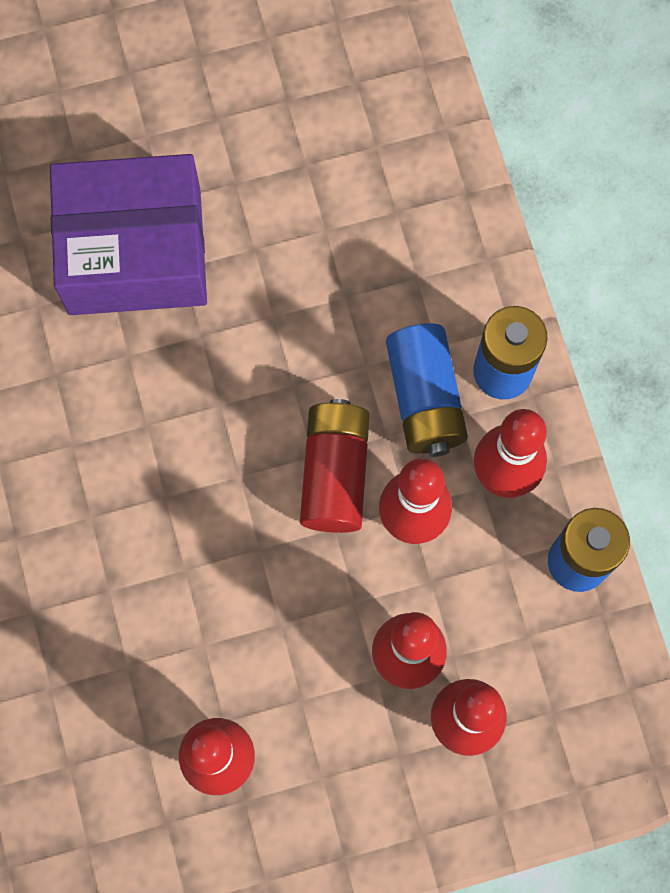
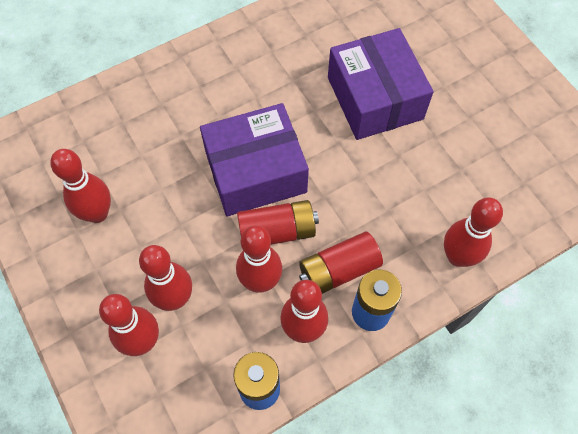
camera: 75 degrees right, 10 degrees down
(218, 481) = (255, 172): none -> purple box
(424, 398) = (338, 270): blue battery -> red battery
(448, 220) = (458, 256): none -> red bowling pin

